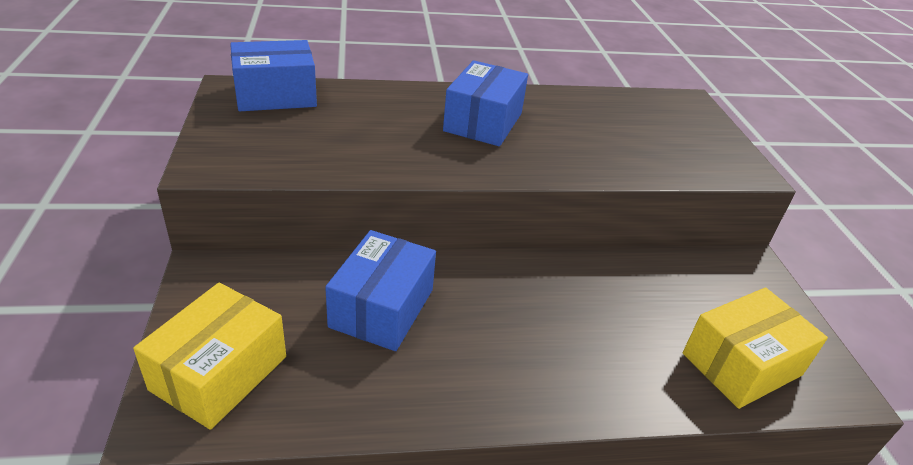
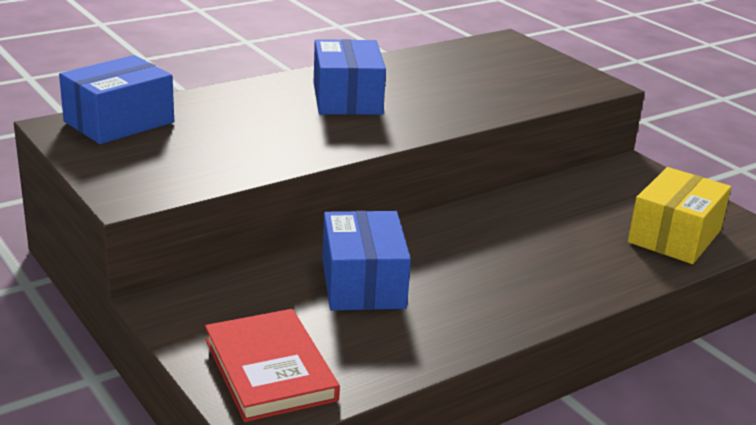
camera: 25 degrees left, 10 degrees down
(219, 373) = (270, 369): yellow box -> red book

